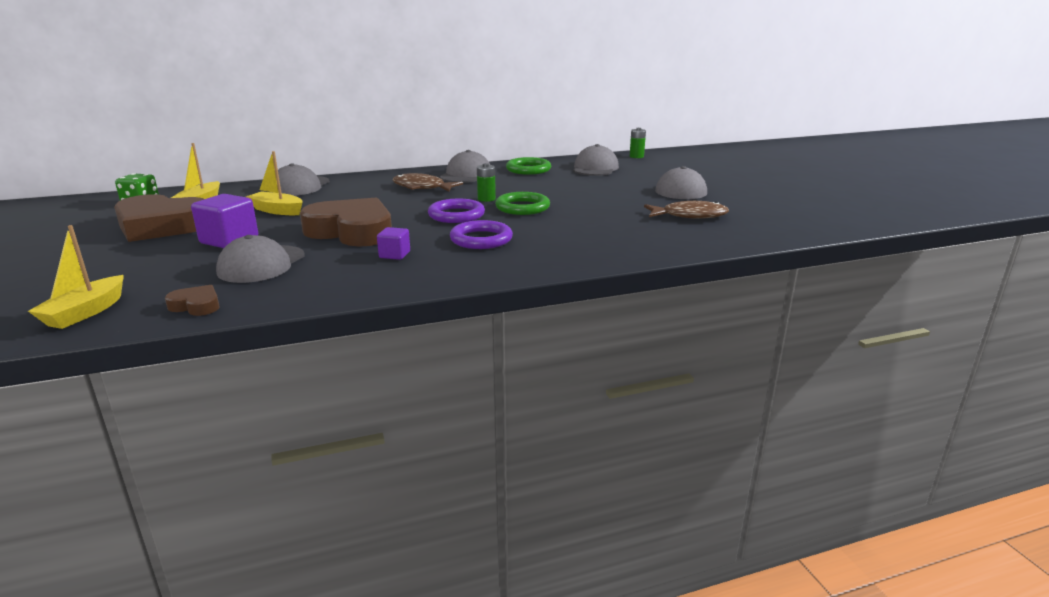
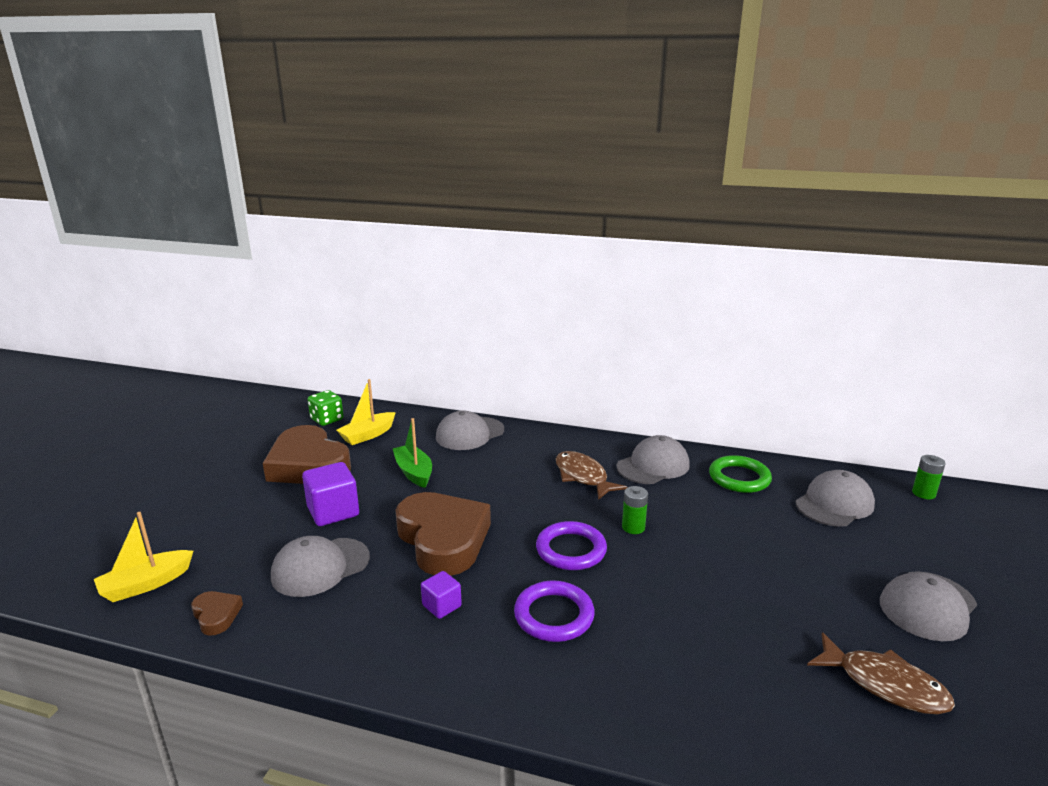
camera: 35 degrees right, 0 degrees up
(277, 210) = (414, 472): yellow boat -> green boat
(522, 207) = (660, 563): green ring -> none

